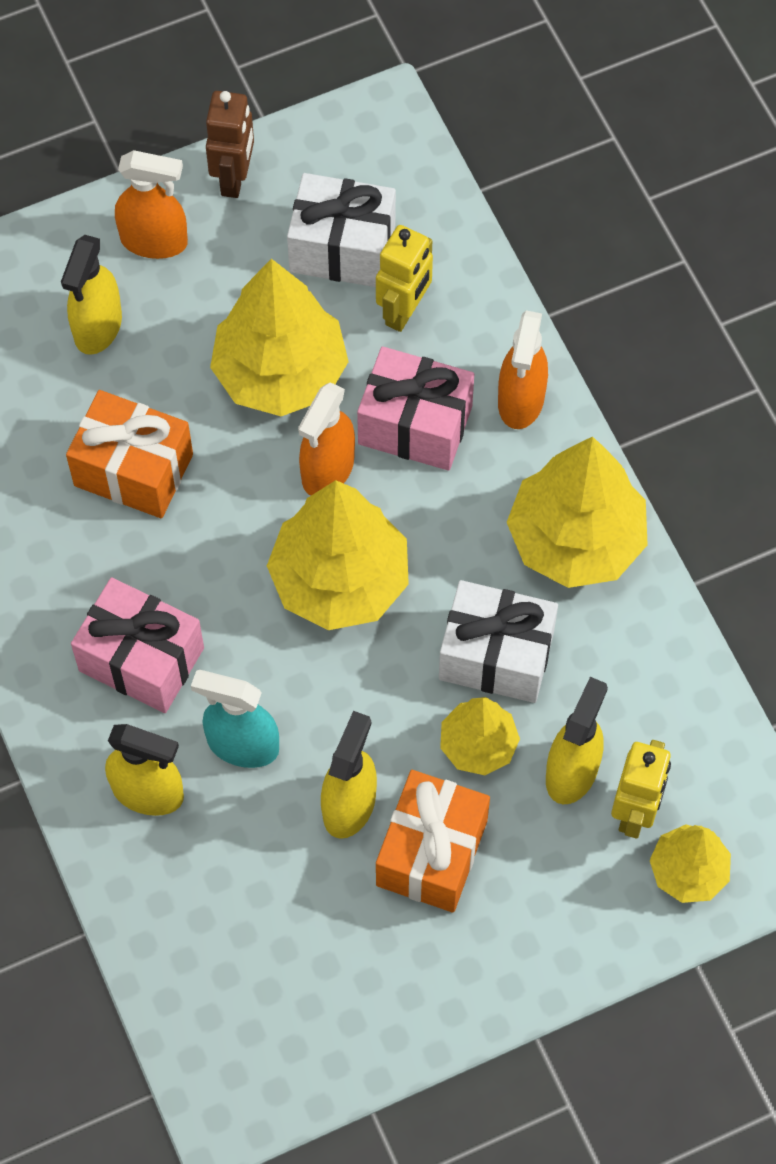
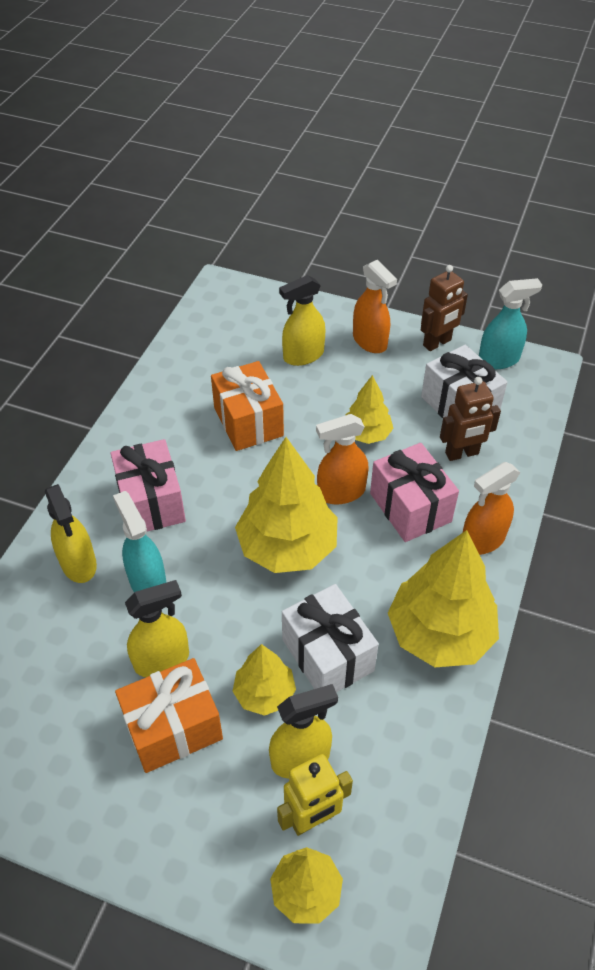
camera: 45 degrees right, 15 degrees down
(280, 373) = (367, 434): yellow tree -> yellow tree, size x0.55
(325, 146) = (499, 360): none -> turquoise spray bottle
(404, 311) = (462, 453): yellow robot -> brown robot

